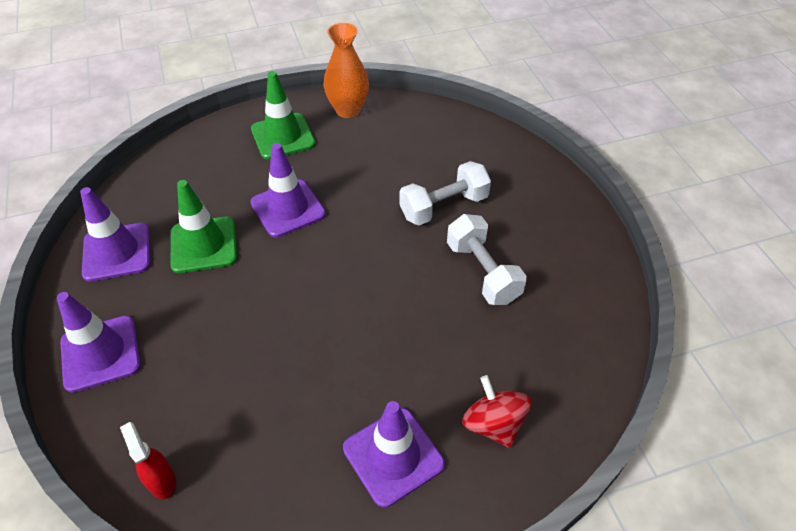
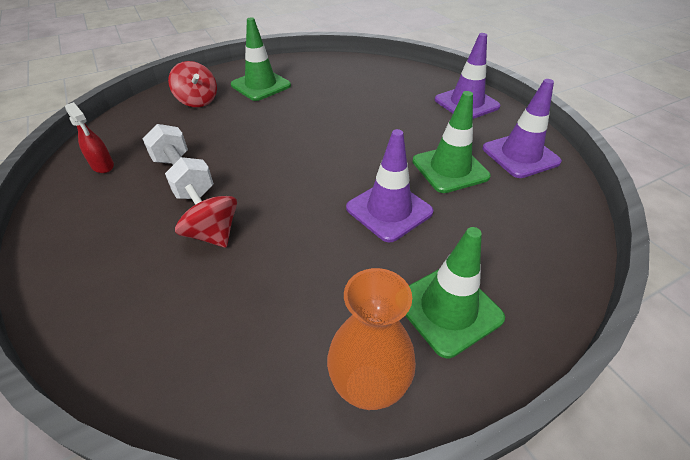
camera: 170 degrees right, 5 degrees down
(161, 480) = (385, 69): red spray bottle -> red spray bottle (103, 166)
(393, 456) = (261, 85): purple traffic cone -> green traffic cone
(444, 207) = (213, 234): white dumbbell -> red spinning top

